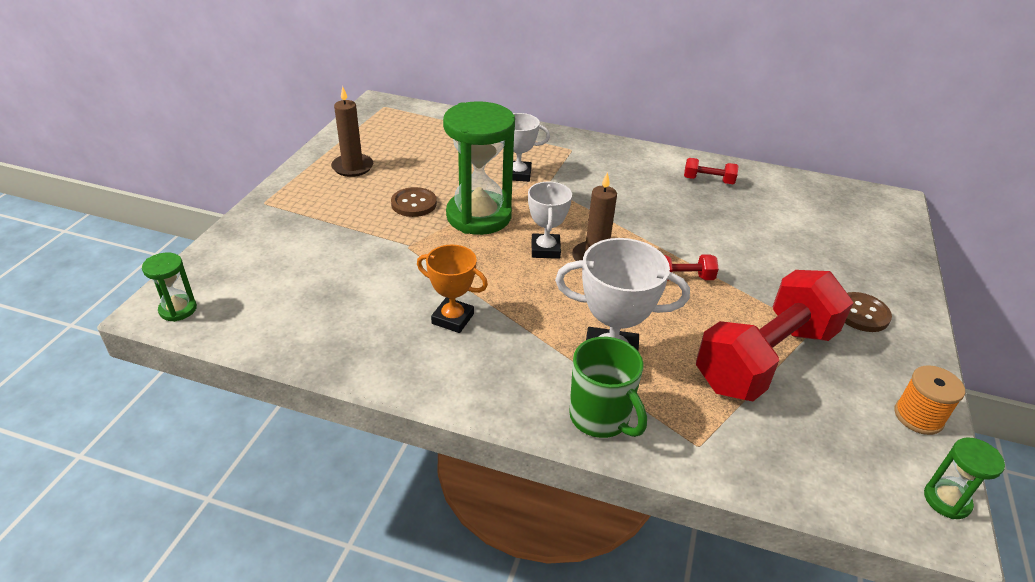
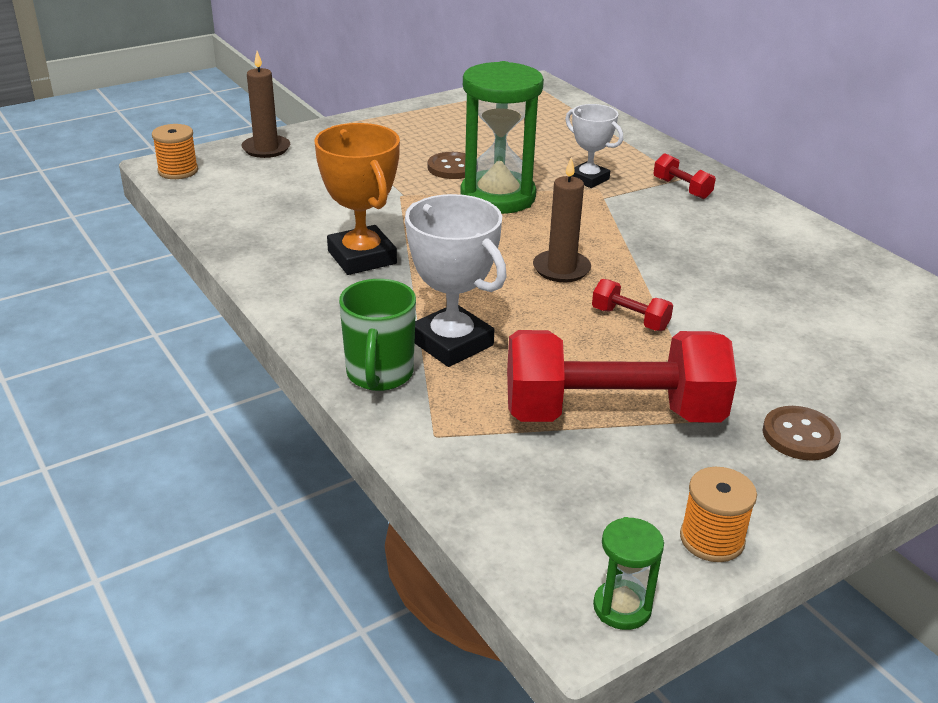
camera: 40 degrees right, 5 degrees down
(178, 309) = (178, 171): green hourglass -> orange spool
(352, 167) = (439, 124): brown candle -> brown candle (266, 149)
(452, 319) = (362, 257): orange trophy -> orange trophy, size x1.56
(545, 249) = (522, 244): white trophy -> none
(708, 180) = (807, 256): red dumbbell -> red dumbbell (682, 188)

